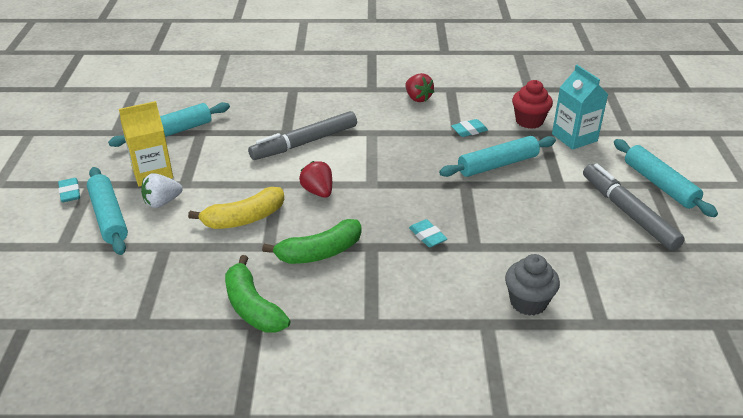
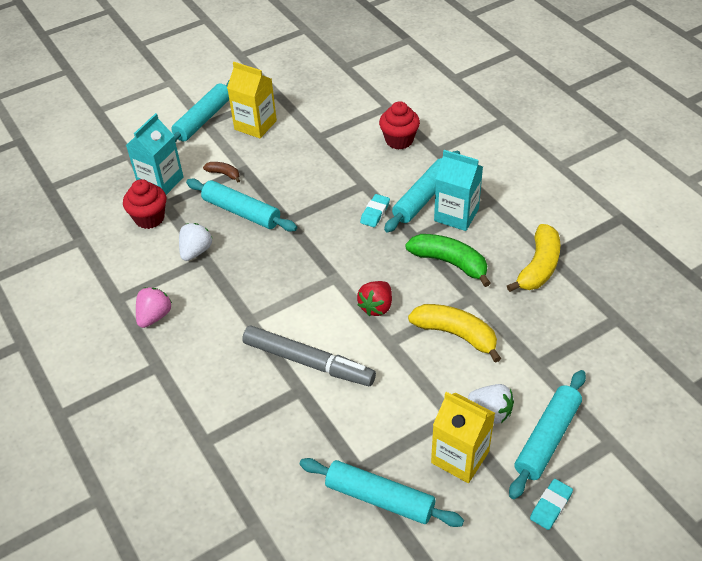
camera: 120 degrees left, 10 degrees up
(252, 307) = (538, 267): green banana -> yellow banana
(374, 287) = (456, 215): none -> turquoise carton
(418, 98) = (154, 316): red strawberry -> pink strawberry
(419, 277) = (423, 198): none -> turquoise rolling pin
(469, 131) = (196, 251): turquoise eraser -> white strawberry
(528, 302) = (399, 140): grey cupcake -> red cupcake
(560, 171) = (224, 174): none -> brown banana
(628, 212) = (255, 125): grey marker -> yellow carton

